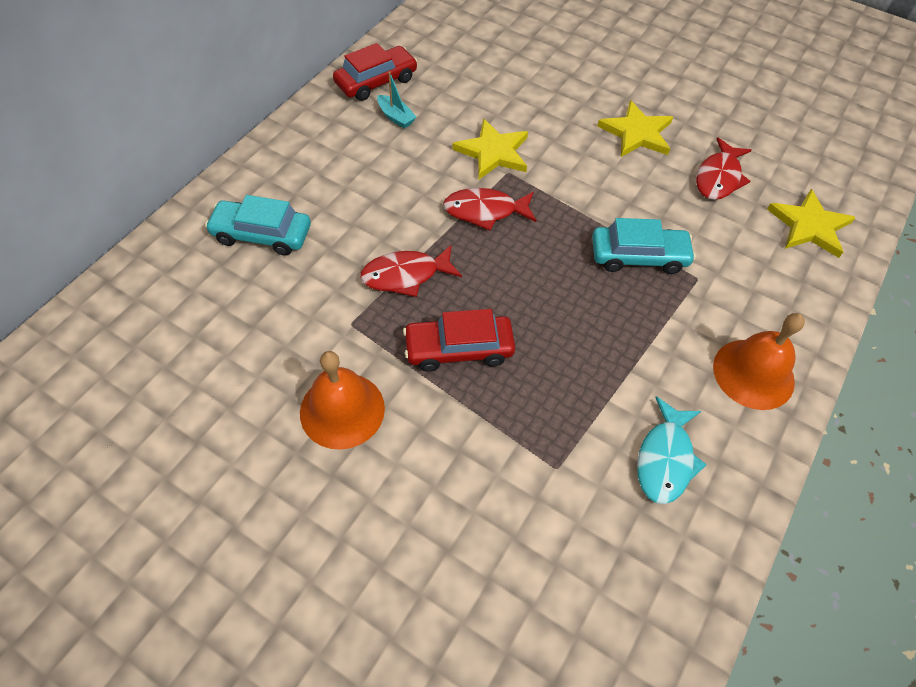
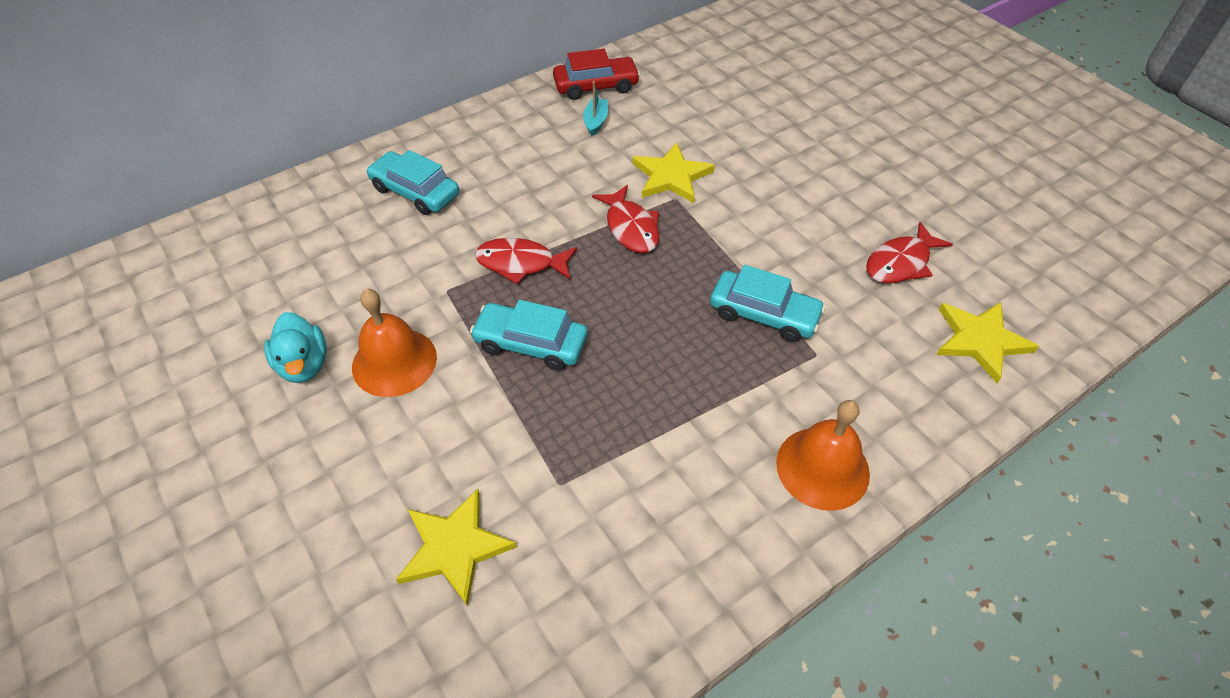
camera: 25 degrees right, 5 degrees down
(254, 444) = (304, 364): none -> turquoise duck
(396, 117) = (595, 122): turquoise boat -> turquoise boat turned 150 degrees counterclockwise
(459, 348) = (531, 343): red car -> turquoise car
(485, 211) = (631, 227): red fish -> red fish turned 135 degrees counterclockwise
(637, 133) = (833, 196): yellow star -> yellow star (455, 547)
(665, 459) = (674, 516): turquoise fish -> none

